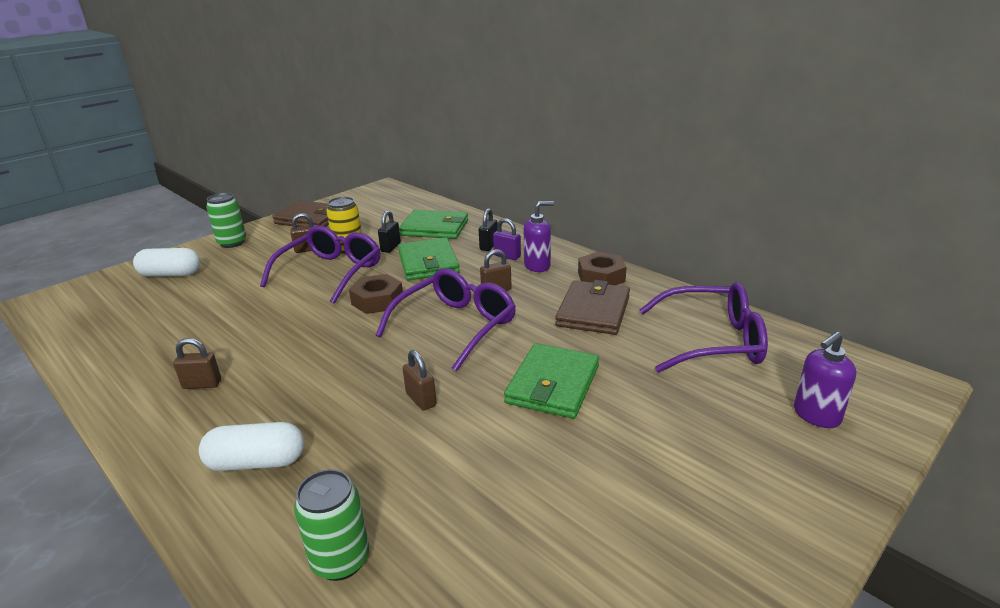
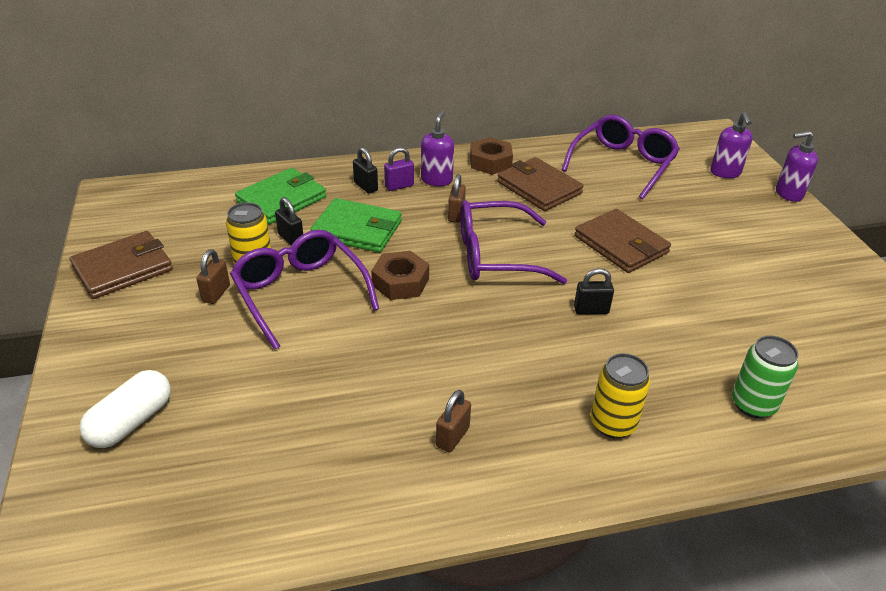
camera: 60 degrees left, 10 degrees up
(232, 243) = (103, 348): green can -> none
(257, 462) = (613, 423): white capsule -> yellow can
(421, 399) = (591, 310): brown padlock -> black padlock
(456, 326) = (495, 255): purple glasses -> purple glasses turned 75 degrees counterclockwise
(553, 384) = (621, 244): green wallet -> brown wallet
(855, 486) = (788, 194): none -> purple soap dispenser

